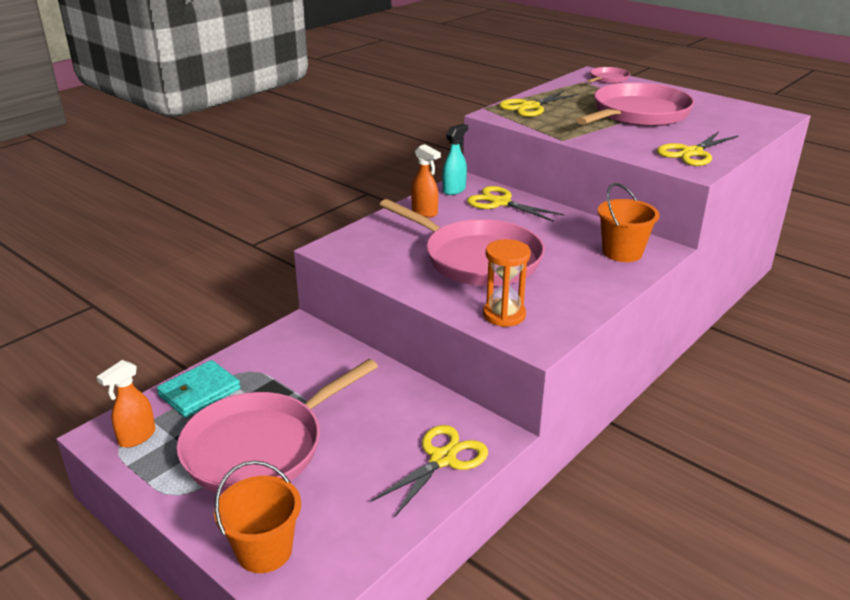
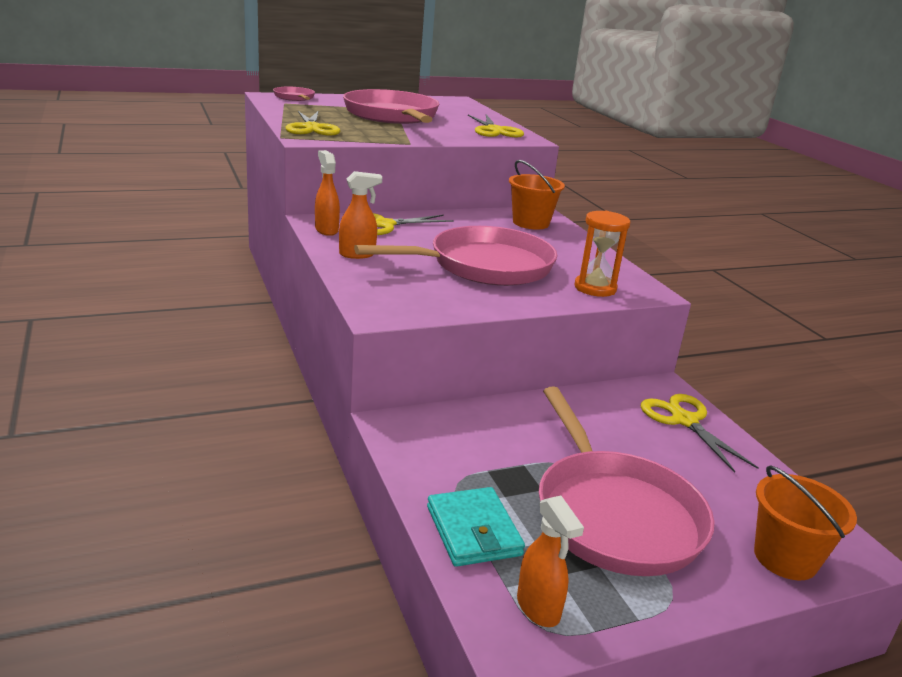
camera: 65 degrees left, 5 degrees down
(454, 190) = (326, 230): turquoise spray bottle -> orange spray bottle

